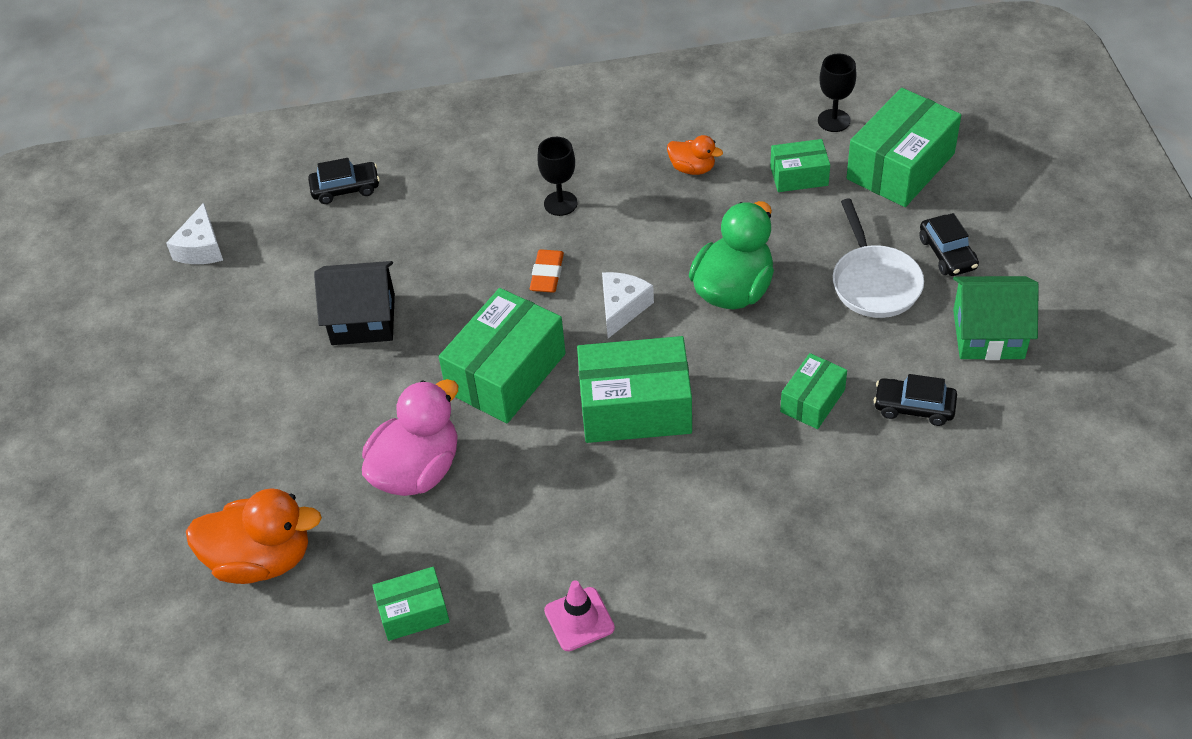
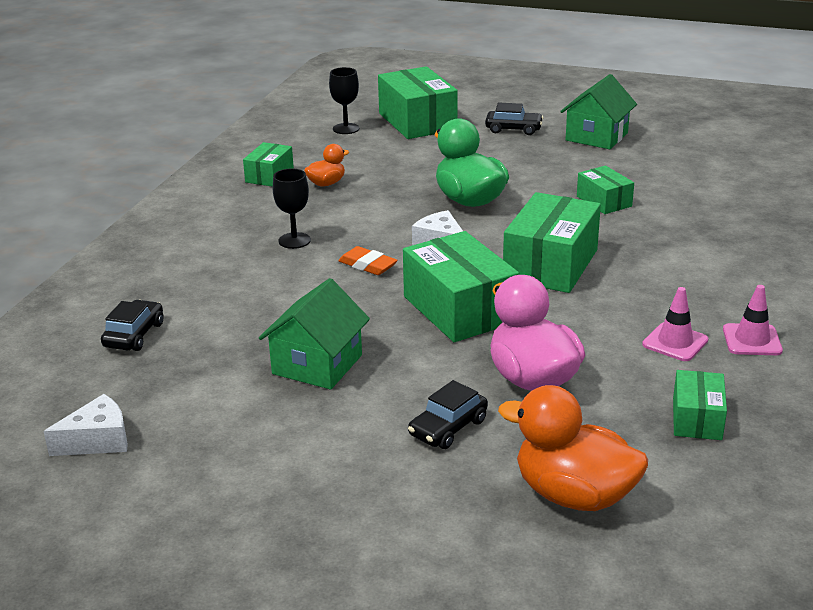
camera: 65 degrees left, 20 degrees down
(201, 248) = (98, 440): white cheese -> white cheese turned 60 degrees counterclockwise
(261, 559) = (574, 495): orange duck -> orange duck turned 90 degrees counterclockwise
(363, 319) = (317, 364): black house -> green house
(539, 557) = (675, 342): none -> pink traffic cone
(799, 176) = (384, 152): green box -> green box (269, 175)
(874, 282) = (515, 156): white pan -> none
(914, 407) = (639, 172): black car -> black car (448, 428)

